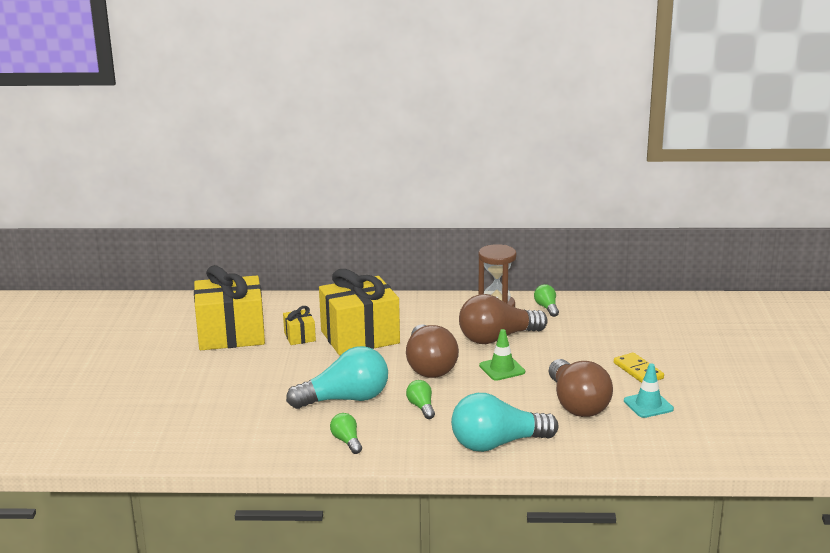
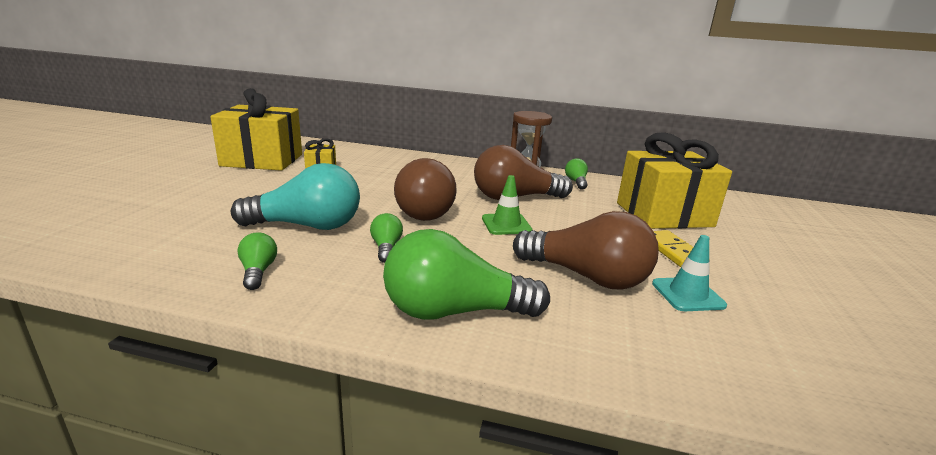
camera: 10 degrees right, 0 degrees up
(360, 337) = (377, 178): yellow gift -> yellow gift (663, 214)
(497, 444) = (454, 312): turquoise light bulb -> green light bulb
(577, 404) = (586, 276): brown light bulb -> brown light bulb turned 60 degrees counterclockwise

